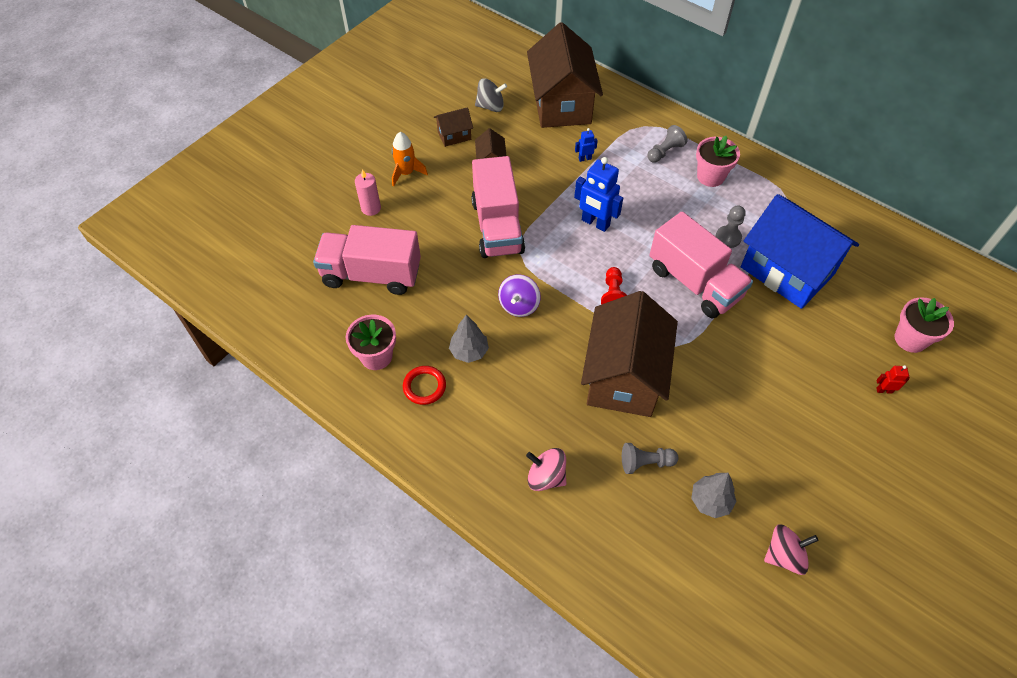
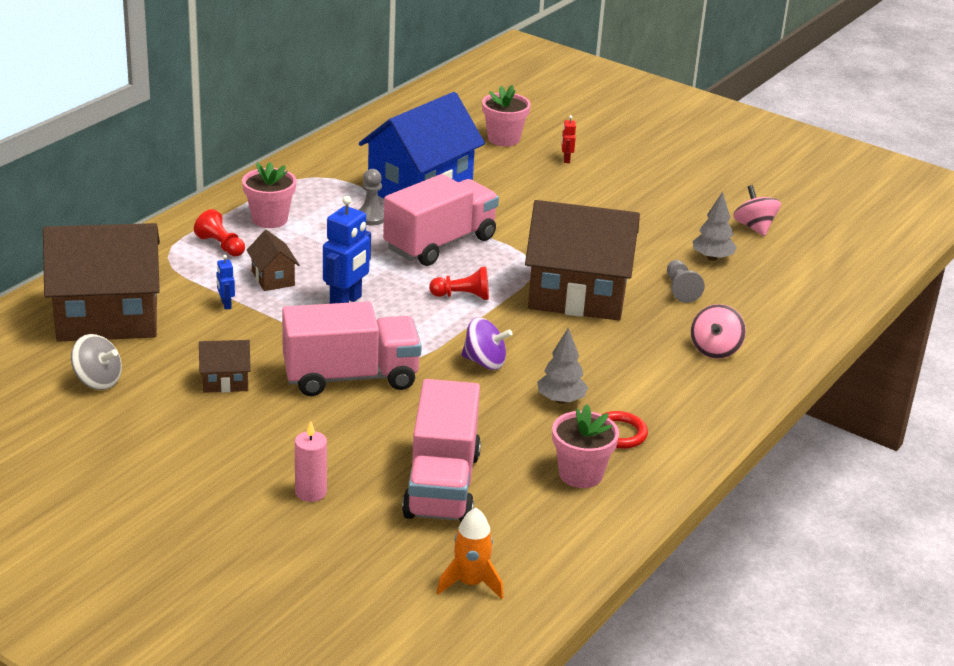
camera: 95 degrees left, 25 degrees down
(406, 173) = (237, 460): orange rocket -> orange rocket (470, 583)
(454, 135) = (158, 415): brown house -> brown house (273, 278)
(490, 106) = (97, 381): grey spinning top -> grey spinning top turned 120 degrees clockwise
(665, 152) = (221, 246): grey pawn -> red pawn

